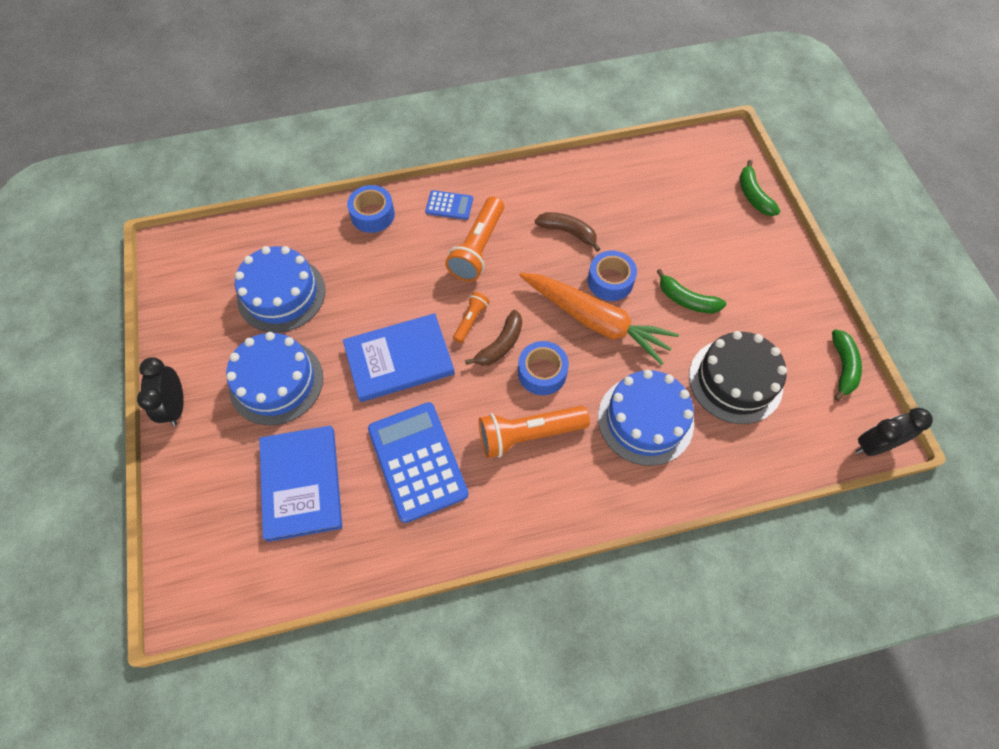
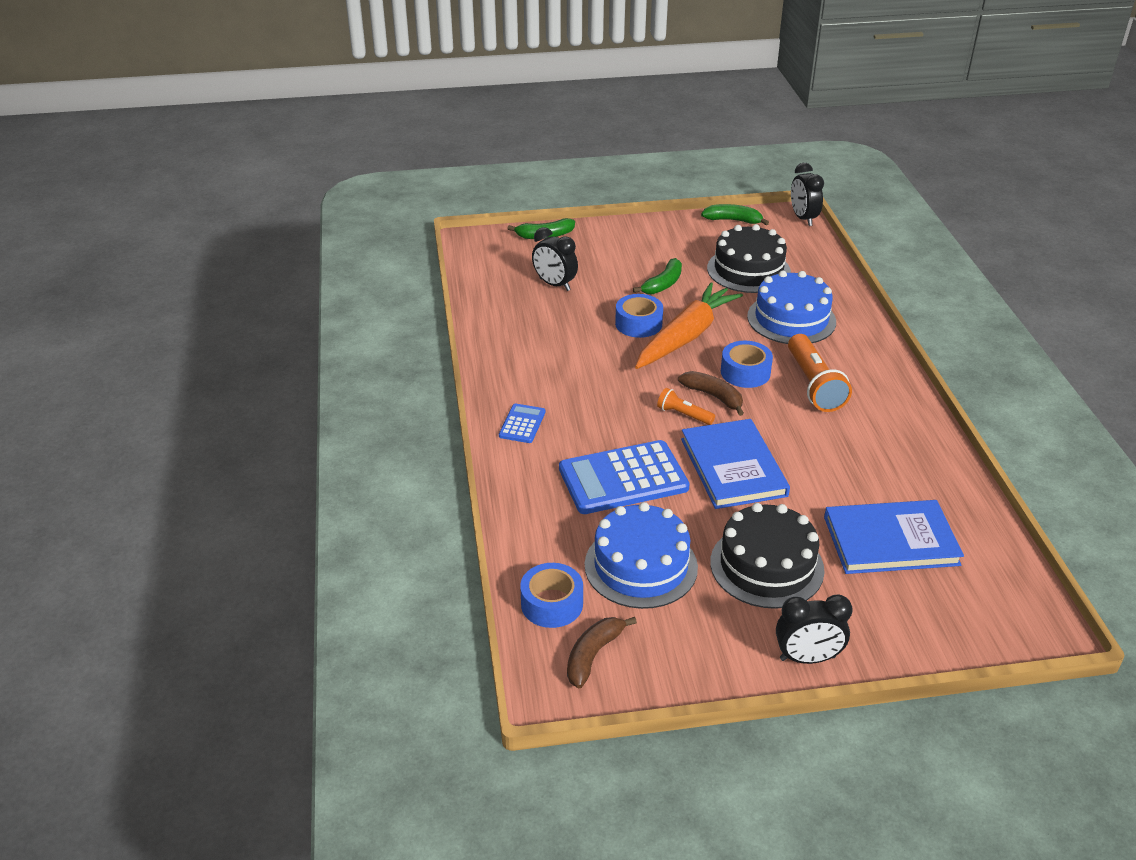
camera: 85 degrees left, 25 degrees down
(276, 382) = (766, 566): blue cake -> black cake
(372, 215) = (526, 486): blue tape -> blue tape (552, 604)
(417, 461) = (852, 456): blue calculator -> blue calculator (623, 478)
(477, 248) = (588, 406): orange flashlight -> none
(568, 232) = (573, 344): brown banana -> brown banana (593, 655)
(664, 210) = (554, 284): none -> black clock

